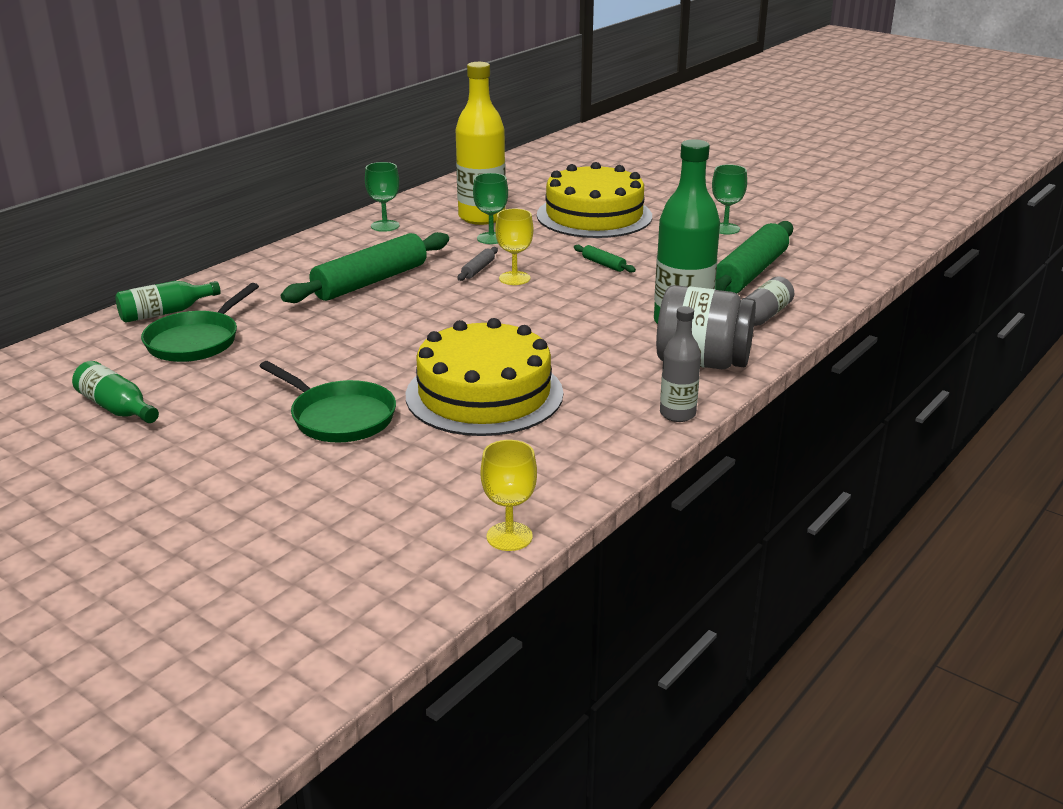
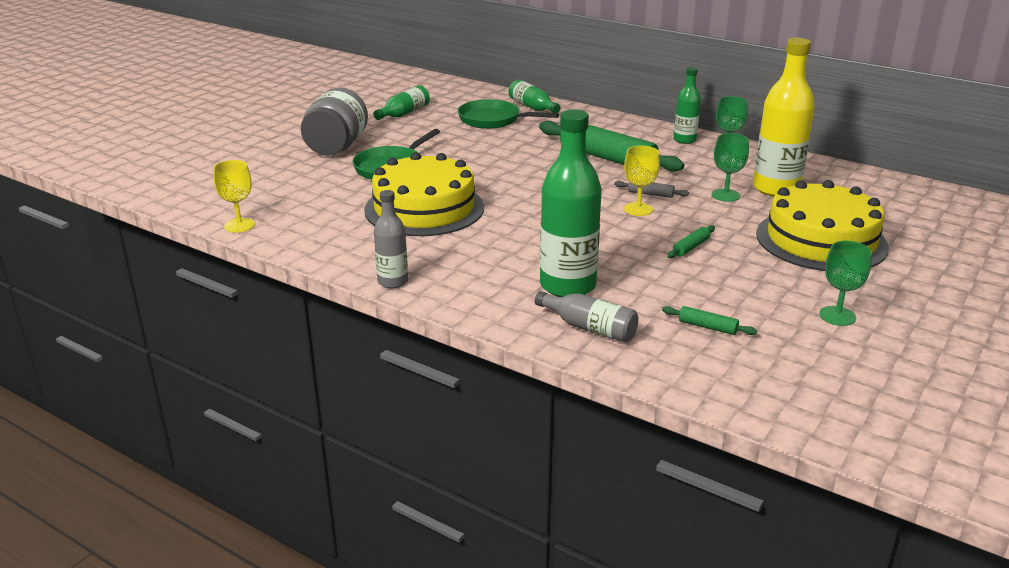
camera: 85 degrees right, 0 degrees up
(337, 240) = (684, 140): none -> green bottle
(702, 362) = (487, 294): grey jar -> grey jar (336, 147)
(750, 273) = (707, 327): green rolling pin -> green rolling pin, size x0.41

